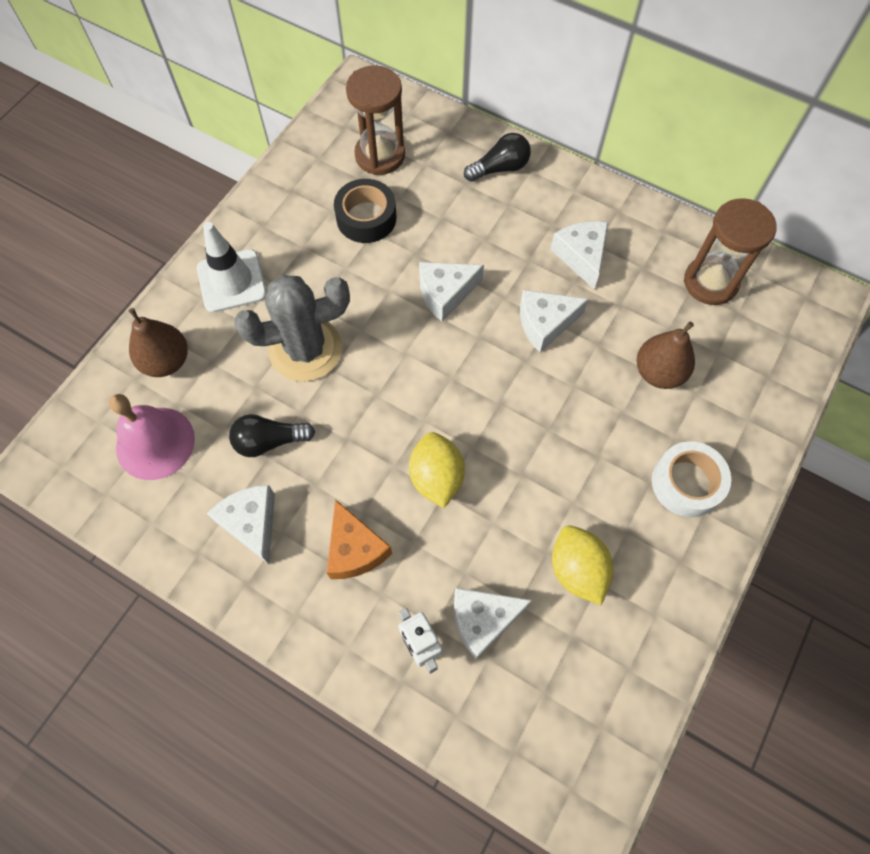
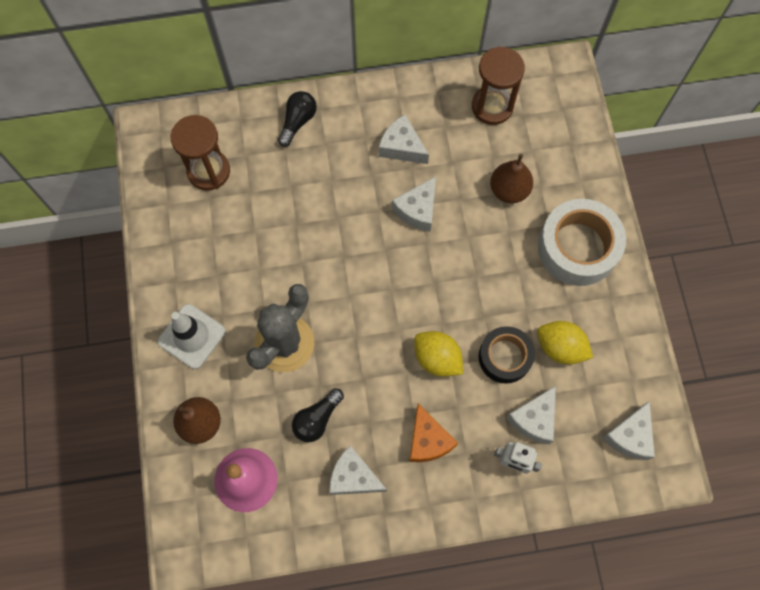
camera: 40 degrees left, 5 degrees up
(355, 549) = (428, 440): orange cheese -> orange cheese turned 45 degrees clockwise
(366, 218) = (241, 223): black tape -> black tape (505, 357)
(445, 293) = (339, 237): white cheese -> white cheese (630, 436)
(686, 483) = (577, 247): white tape -> white tape, size x1.57

